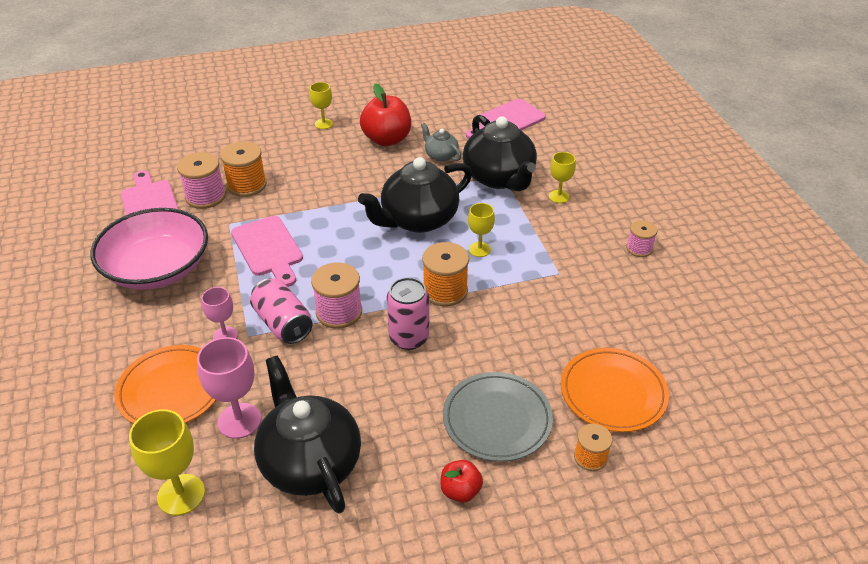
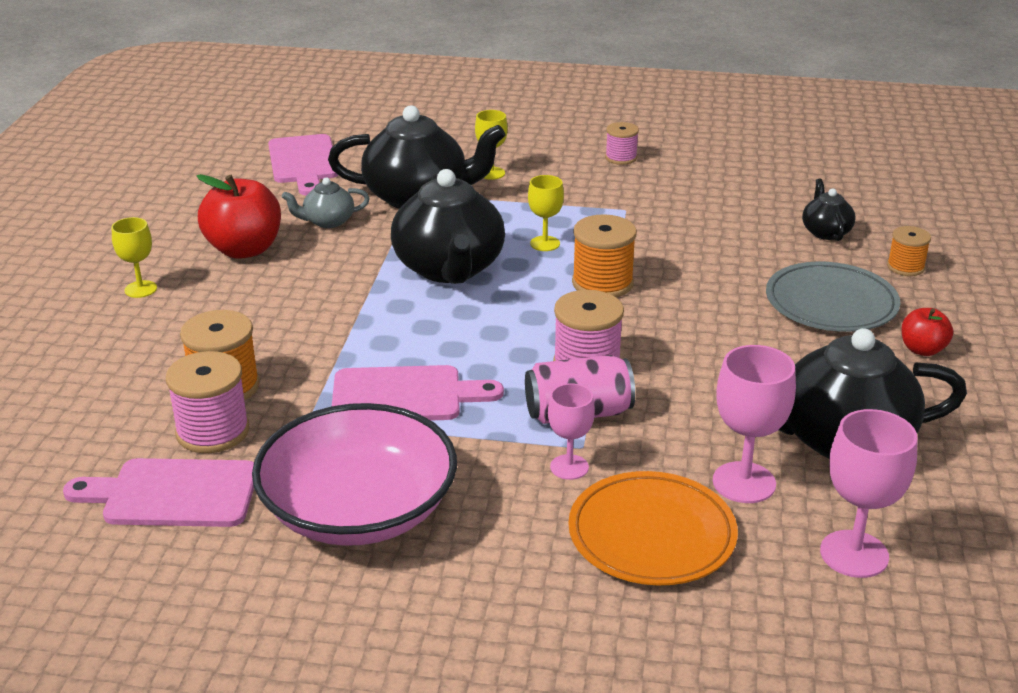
camera: 65 degrees left, 10 degrees down
(181, 494) = (854, 554): yellow goblet -> pink goblet
(409, 338) = (669, 326): pink can -> none
(613, 393) = (825, 232): orange plate -> black teapot

